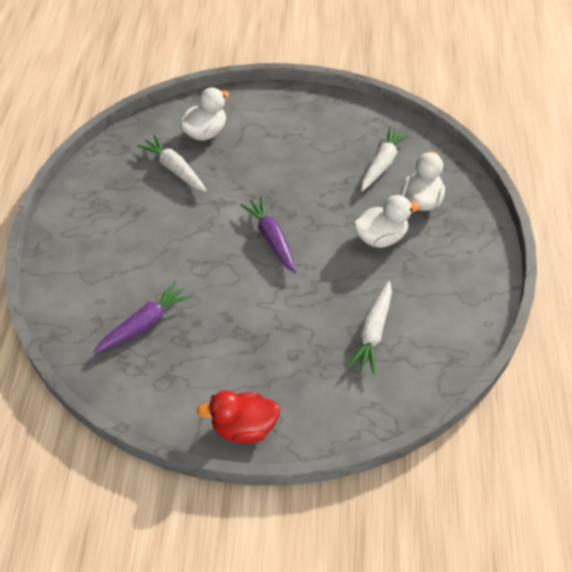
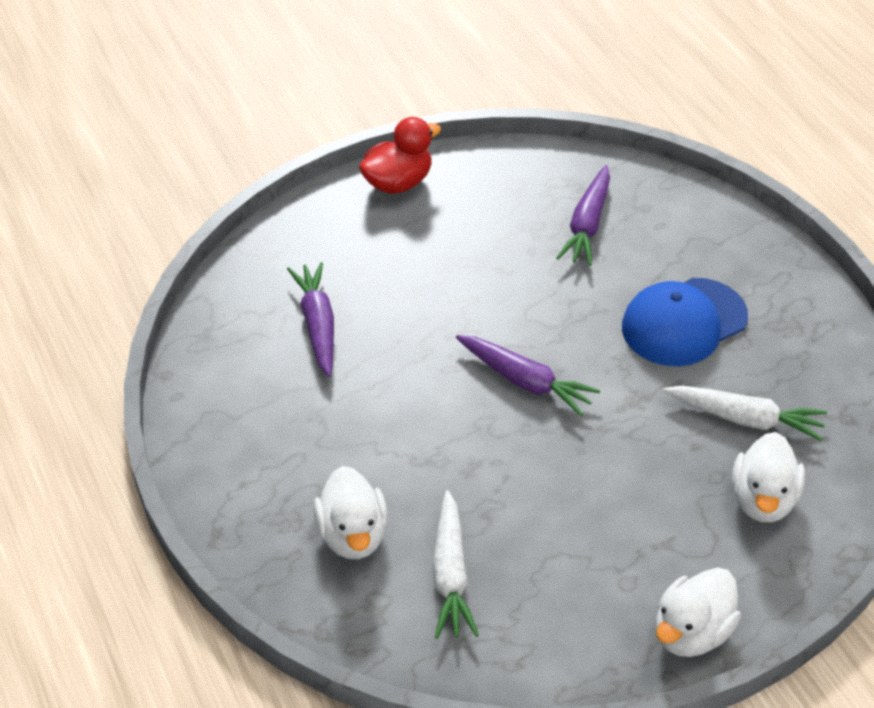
camera: 150 degrees right, 5 degrees down
(152, 232) = (684, 322): none -> blue cap
(373, 332) = (317, 325): white carrot -> purple carrot
(381, 238) = (379, 449): white duck -> white duck (691, 632)

